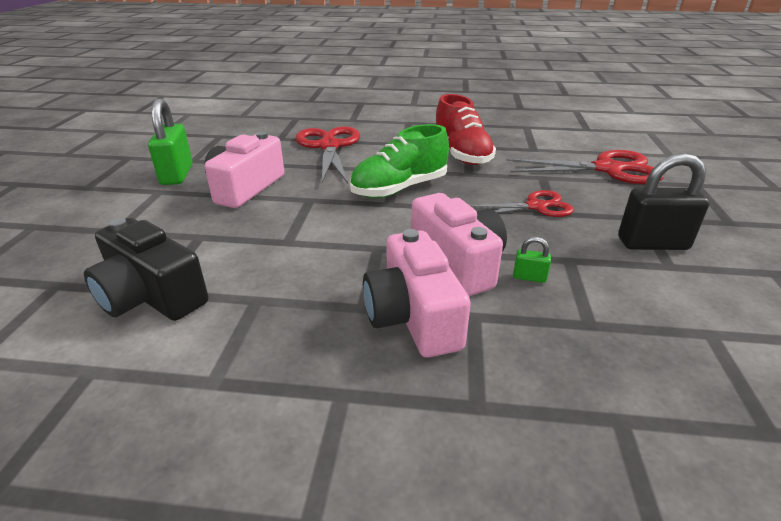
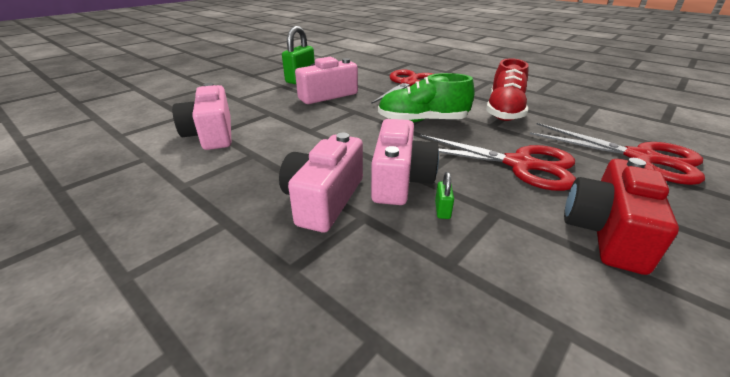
camera: 35 degrees right, 0 degrees up
(151, 296) = (211, 134): black camera -> pink camera
(529, 277) = (442, 210): green padlock -> green padlock turned 45 degrees clockwise
(537, 206) = (521, 165): red scissors -> red scissors, size x1.63
(652, 243) = (606, 232): black padlock -> red camera

